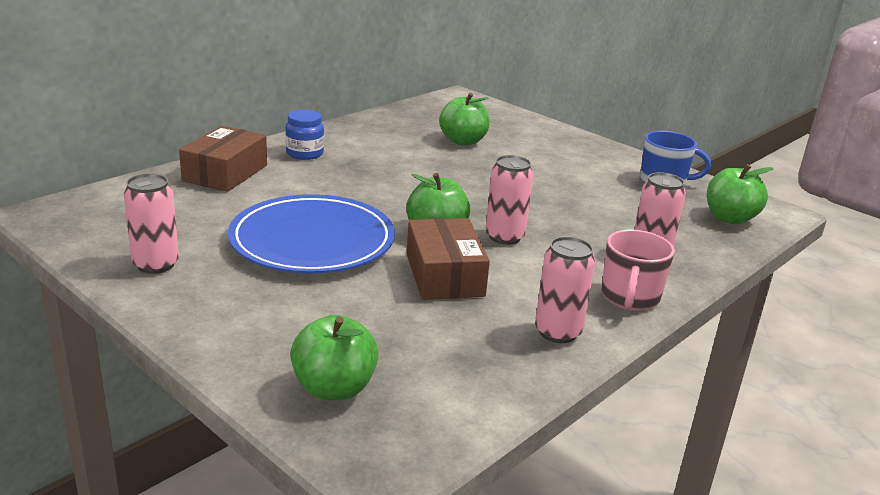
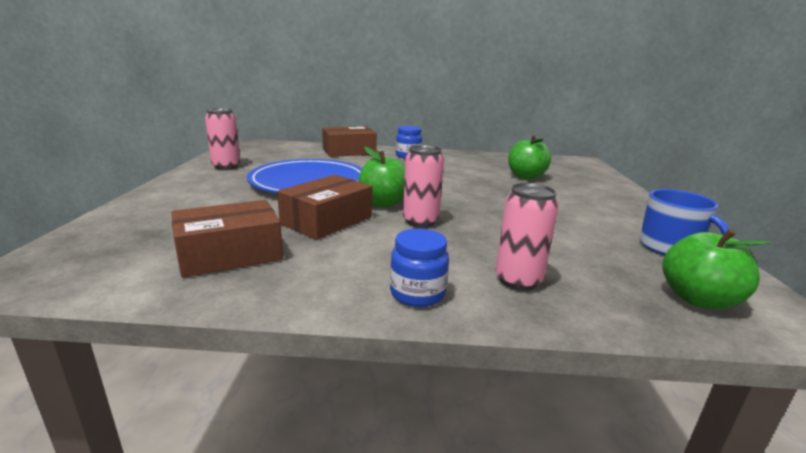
camera: 50 degrees right, 5 degrees down
(334, 388) = (126, 233): green apple -> none
(466, 346) = (230, 254): none -> brown box
(558, 332) = (300, 280): pink can -> none
(630, 297) = (417, 294): pink mug -> blue jar

